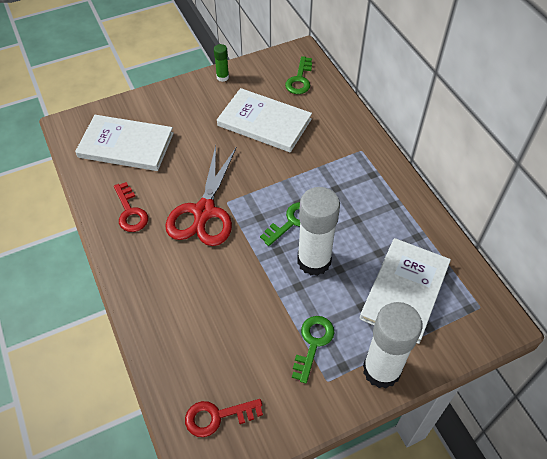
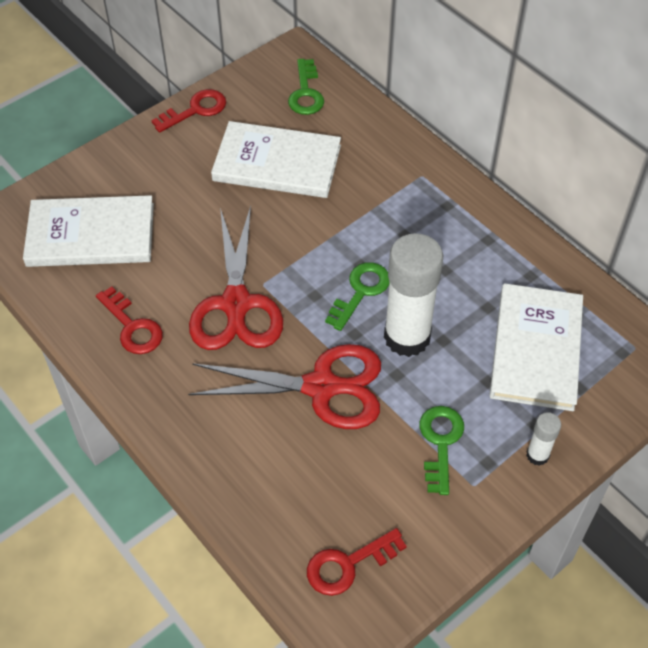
camera: 15 degrees left, 0 degrees up
(222, 77) = (195, 110): green glue stick -> red key
(242, 282) = (321, 387): none -> red scissors
(381, 370) = (537, 455): white glue stick -> white glue stick, size x0.46

